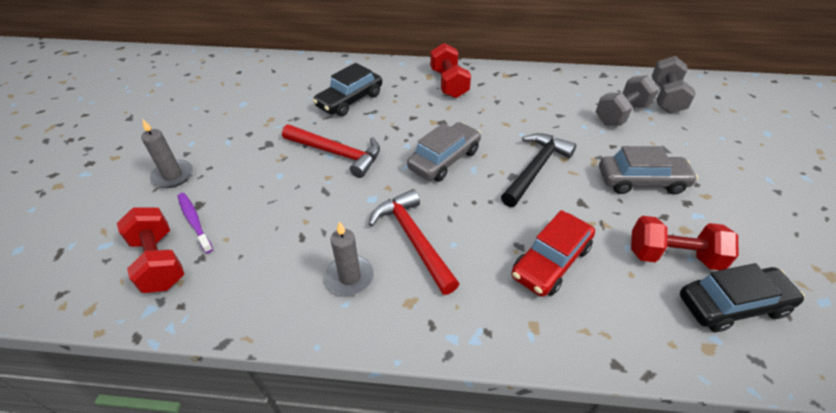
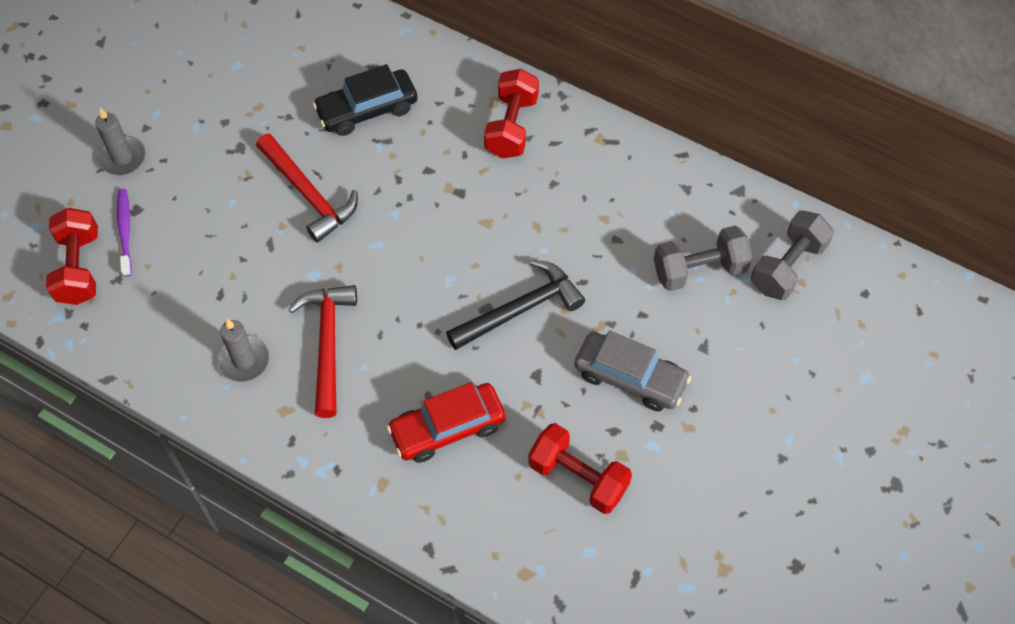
camera: 25 degrees right, 15 degrees up
(444, 159) = (424, 253): grey car -> none
(732, 305) = (588, 549): black car -> none

